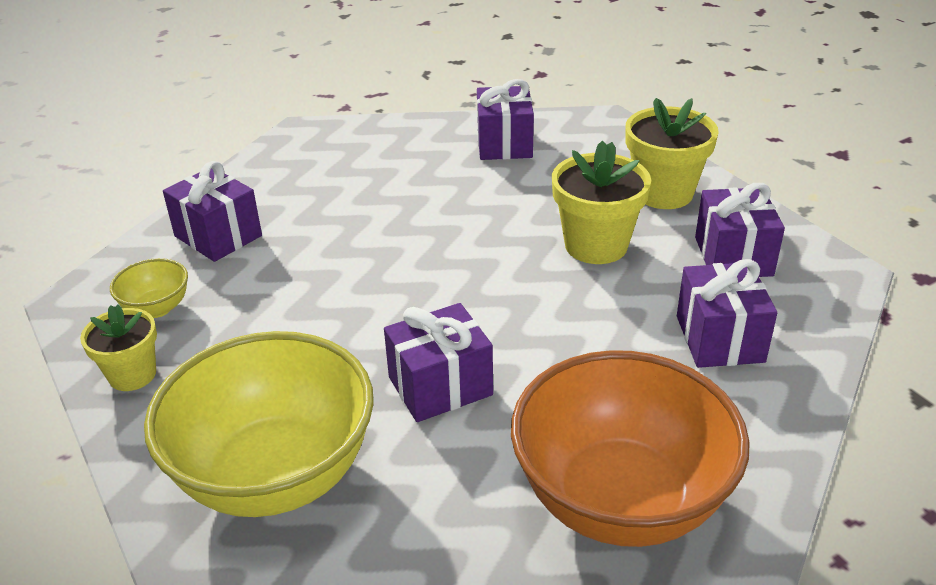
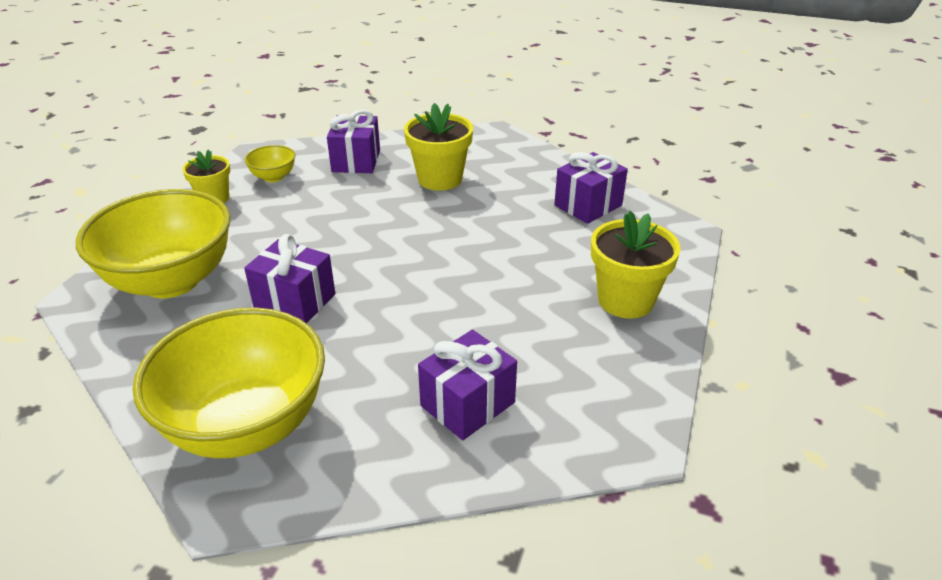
camera: 50 degrees right, 0 degrees up
(596, 245) = (515, 297): yellow flower pot -> yellow flower pot (440, 179)
(620, 500) = (247, 425): orange bowl -> yellow bowl
(733, 256) = (585, 370): purple gift -> none

